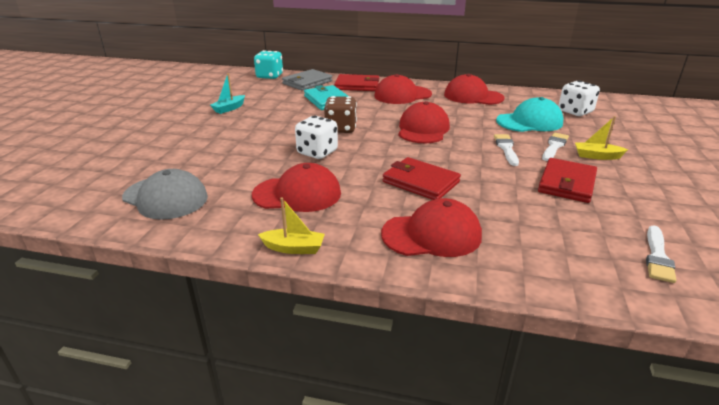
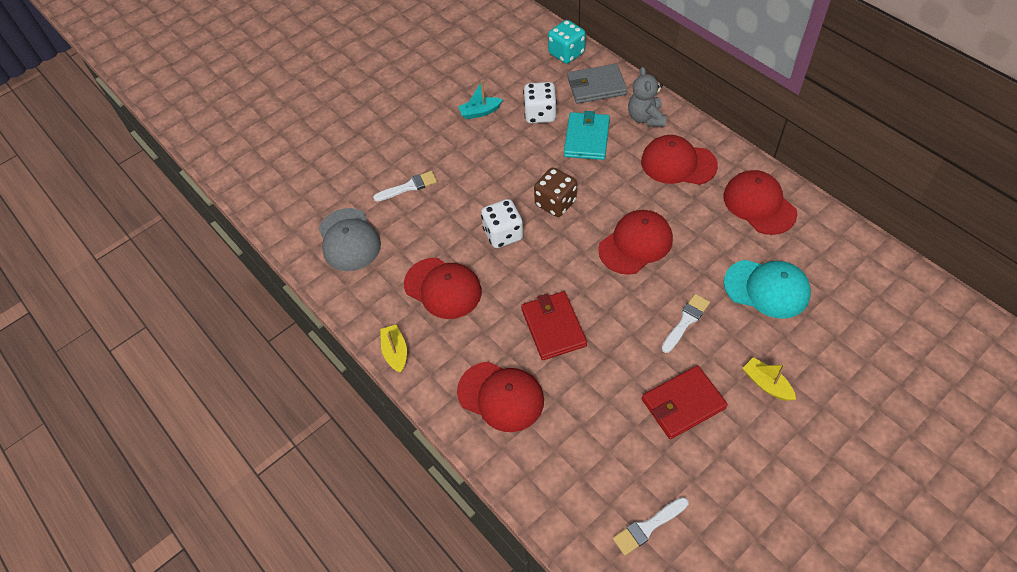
camera: 40 degrees right, 25 degrees up
(294, 248) = (395, 352): yellow boat -> yellow boat turned 150 degrees counterclockwise
(357, 85) = (646, 118): red wallet -> grey teddy bear
(554, 146) = (741, 344): white brush -> white brush (409, 187)
(575, 112) = (848, 297): white dice -> white dice (540, 114)

